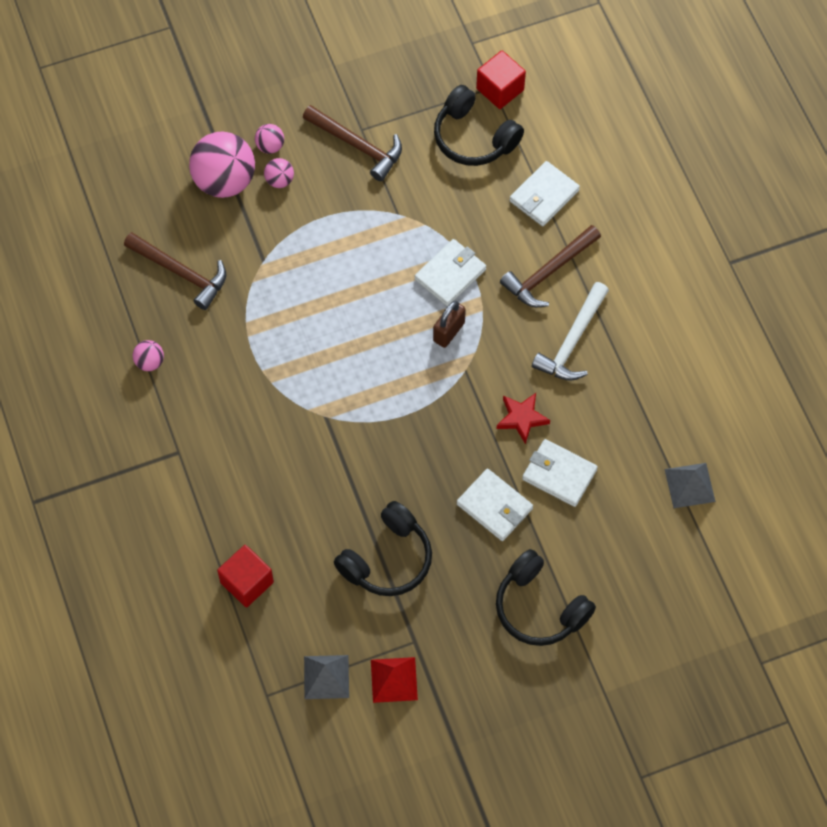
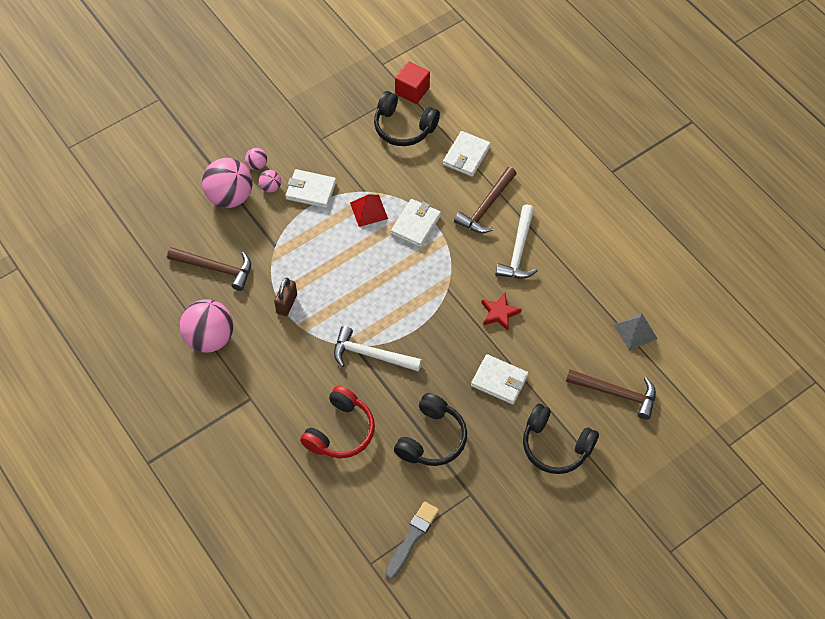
camera: 15 degrees left, 5 degrees down
(150, 362) = (210, 338): pink ball -> pink ball, size x2.18
(247, 582) = (330, 482): red cube -> none
(277, 521) = (340, 431): none -> red headphones
(326, 677) = (412, 538): grey pyramid -> grey brush
(343, 433) = (371, 355): none -> white hammer
(357, 146) = (321, 151): brown hammer -> brown hammer (616, 393)
(394, 679) = (464, 526): red pyramid -> red pyramid (368, 210)
(449, 332) = (427, 265): brown padlock -> brown padlock (287, 304)
(559, 474) = (539, 346): white wallet -> white wallet (311, 190)

